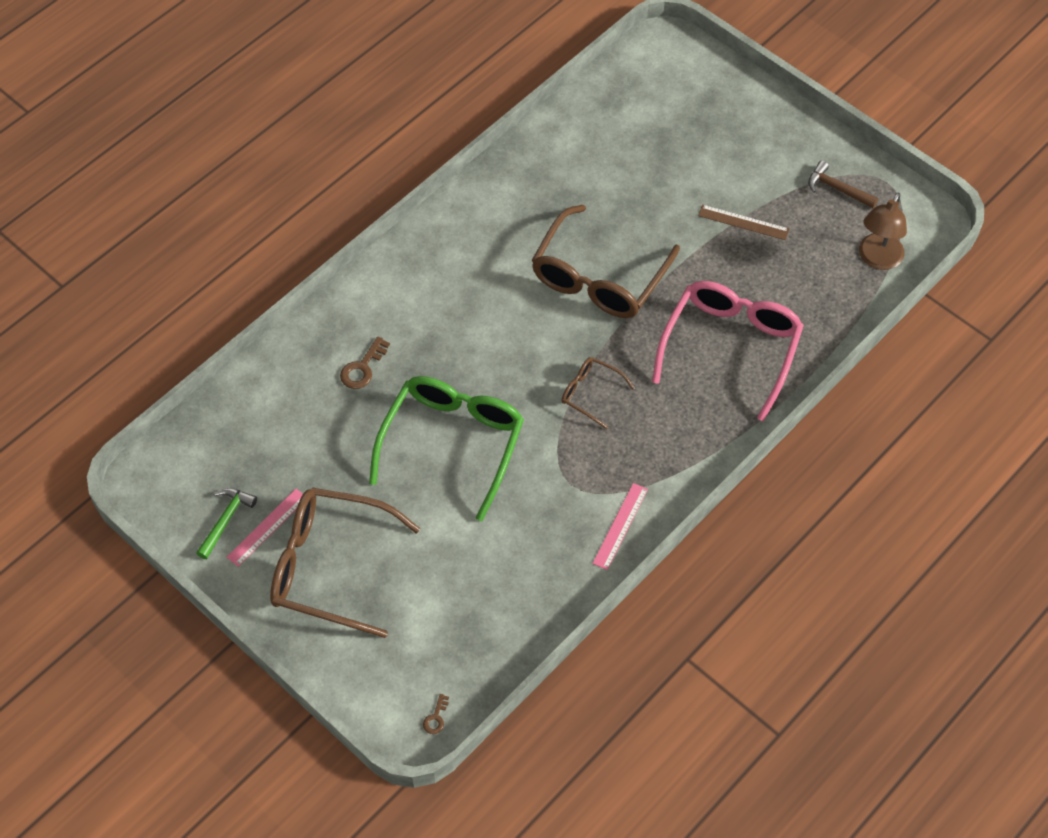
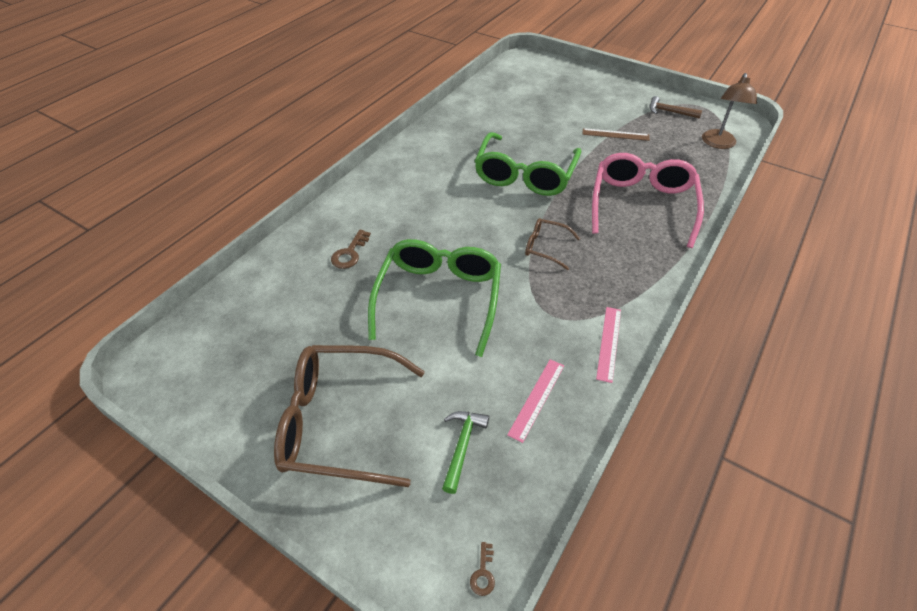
camera: 10 degrees left, 10 degrees down
(226, 520) = (229, 393): green hammer -> green hammer (462, 446)
(267, 527) = (272, 393): pink ruler -> pink ruler (537, 399)
(599, 277) = (525, 175): brown glasses -> green glasses

